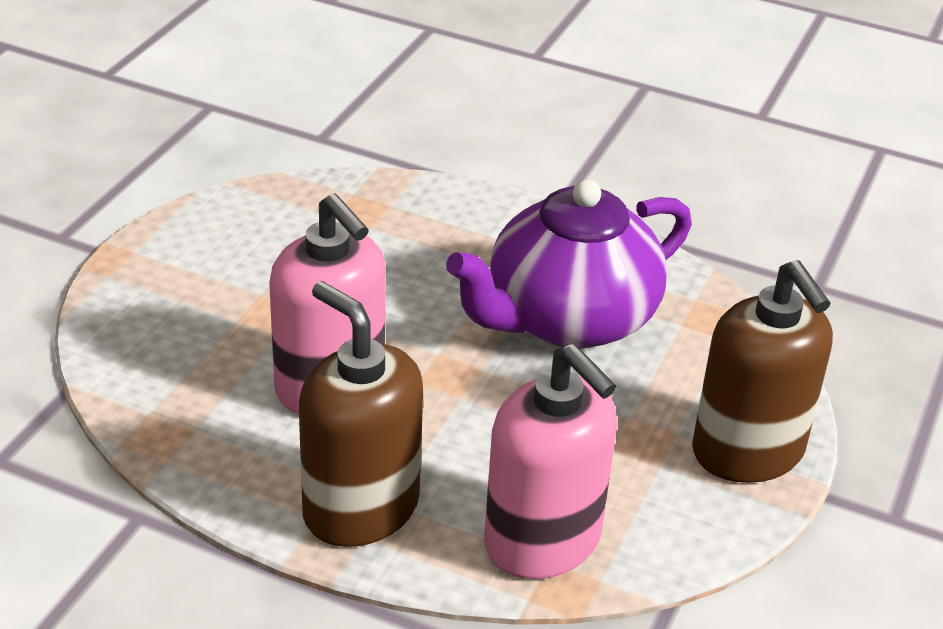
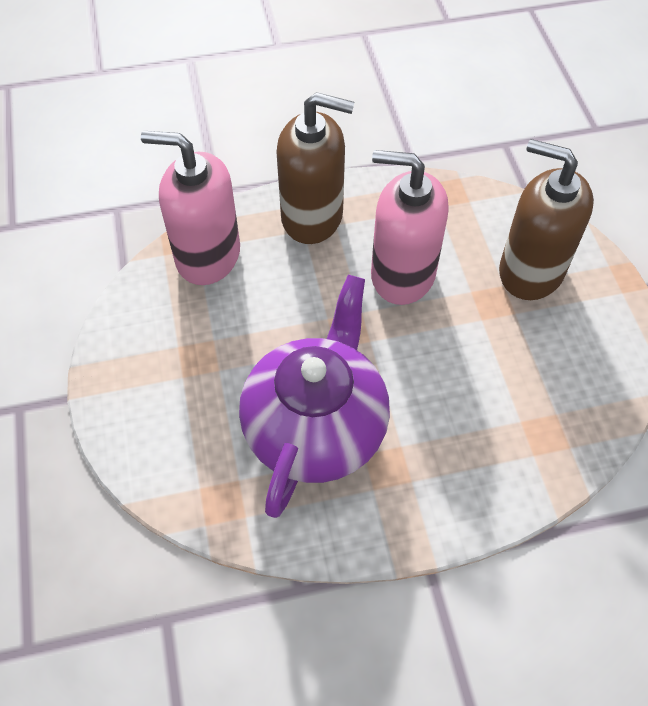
camera: 145 degrees right, 20 degrees up
(748, 452) = (129, 389): brown soap dispenser -> brown soap dispenser (530, 271)

